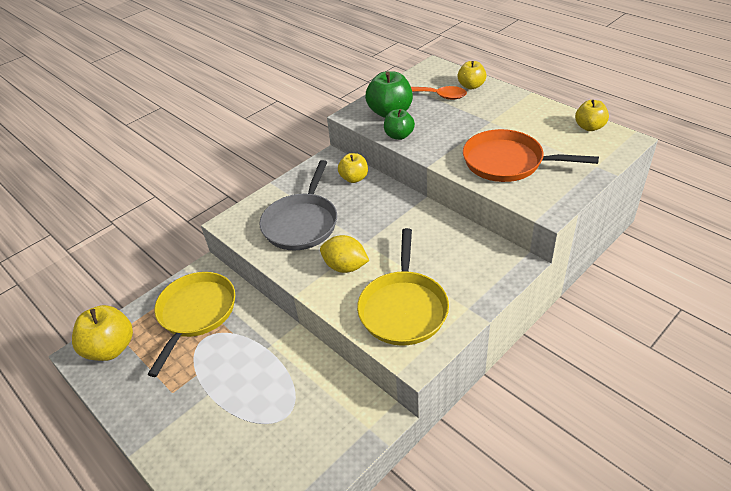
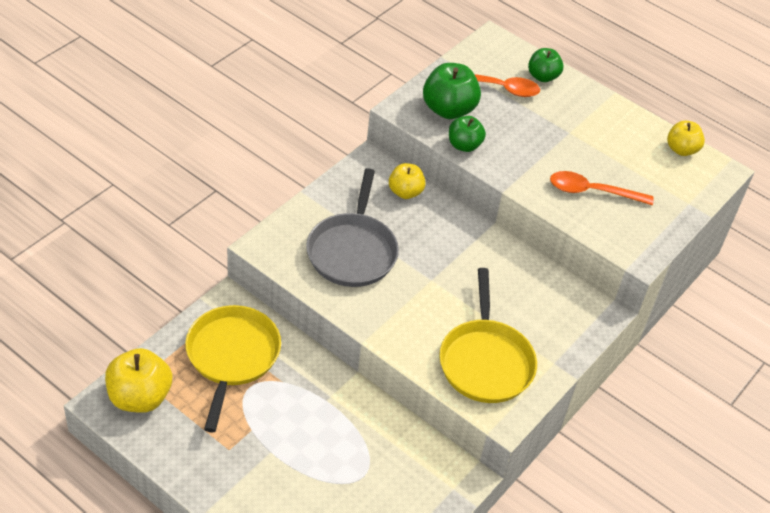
camera: 15 degrees left, 5 degrees up
(345, 267) = (414, 309): yellow lemon -> none
(471, 86) = (542, 76): yellow apple -> green apple
(507, 162) = (592, 192): orange pan -> orange spoon

